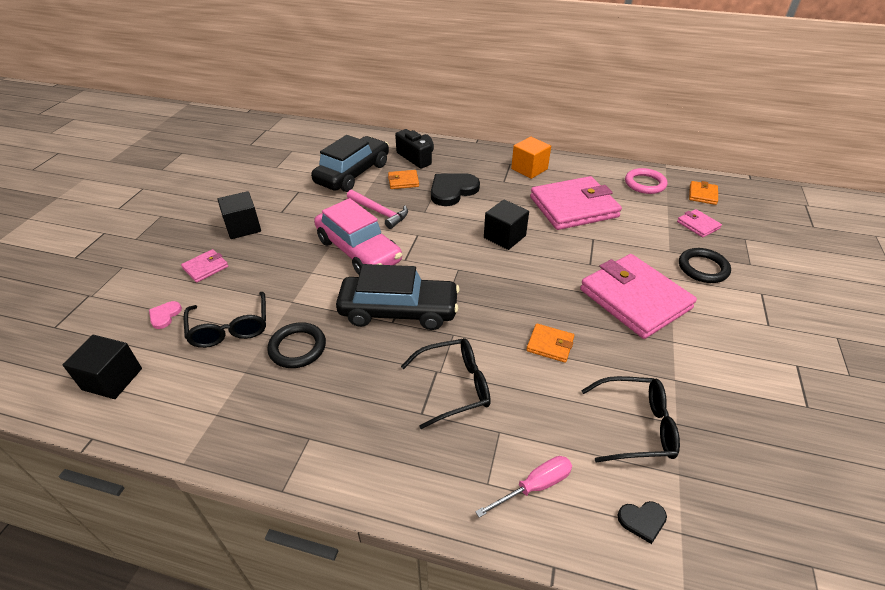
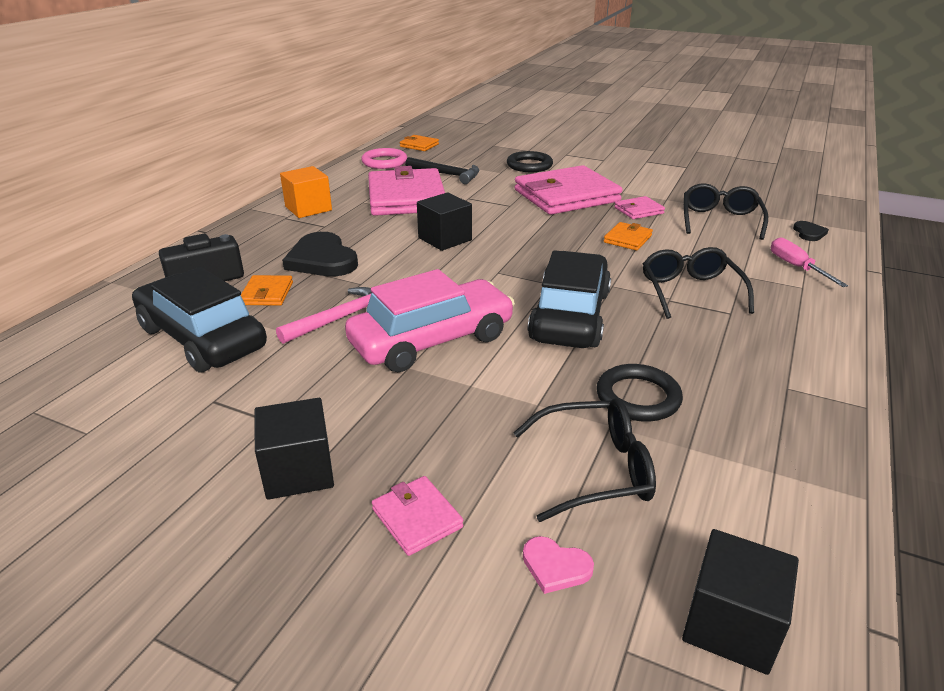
camera: 80 degrees left, 10 degrees down
(639, 220) = (447, 175): none -> black hammer
(698, 225) = (466, 155): pink wallet -> pink wallet (638, 210)

